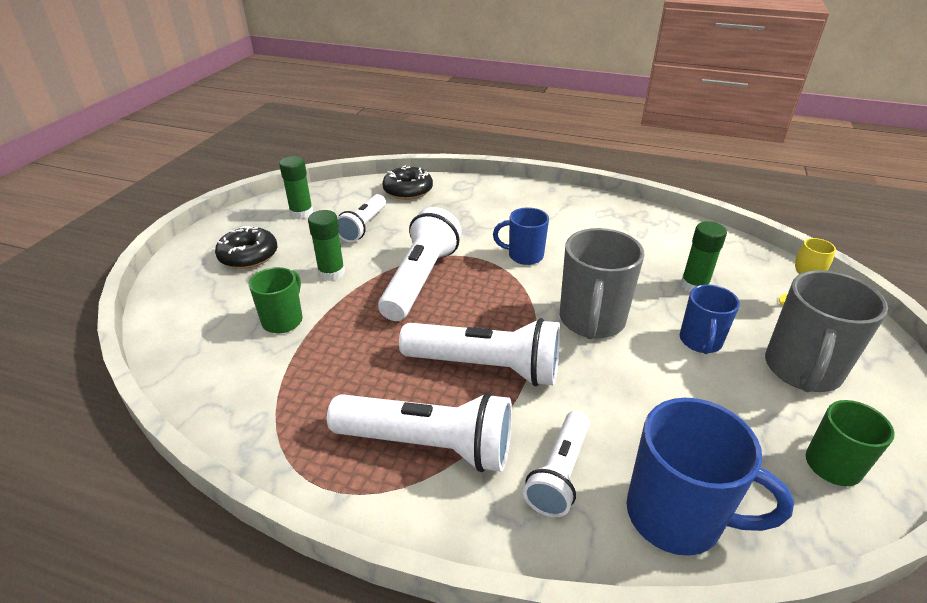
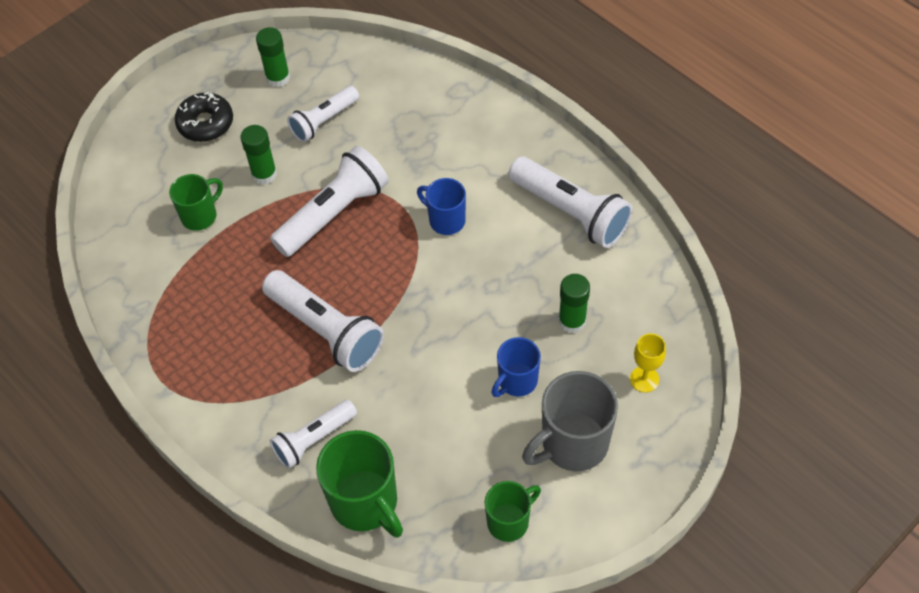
camera: 30 degrees right, 20 degrees up
(408, 190) = (398, 79): black donut -> none
(428, 445) = (242, 378): white flashlight -> white flashlight (570, 212)
(591, 321) = (444, 321): grey mug -> none
(677, 516) = (365, 503): blue mug -> green mug

